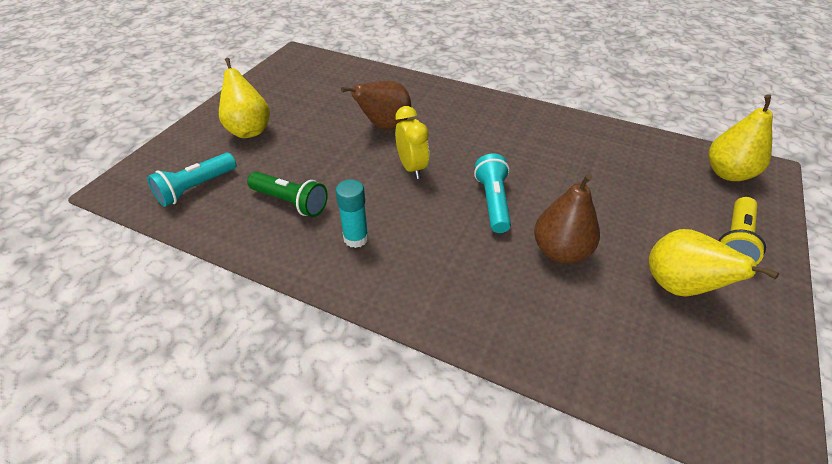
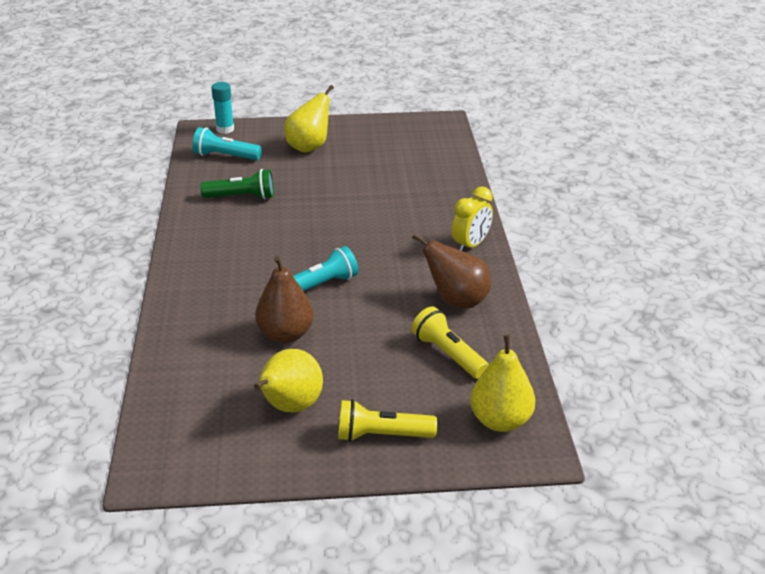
camera: 60 degrees right, 10 degrees down
(291, 202) = (242, 197): green flashlight -> green flashlight turned 90 degrees counterclockwise
(356, 238) = (226, 237): turquoise glue stick -> turquoise glue stick (225, 129)
(384, 126) = (376, 202): brown pear -> brown pear (456, 301)
(412, 168) = (330, 233): yellow clock -> yellow clock (471, 245)
(634, 168) = (448, 354): none -> yellow flashlight

